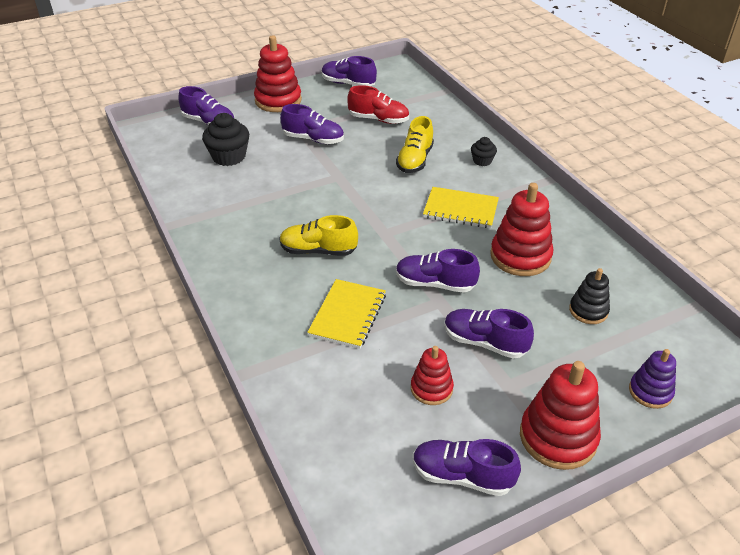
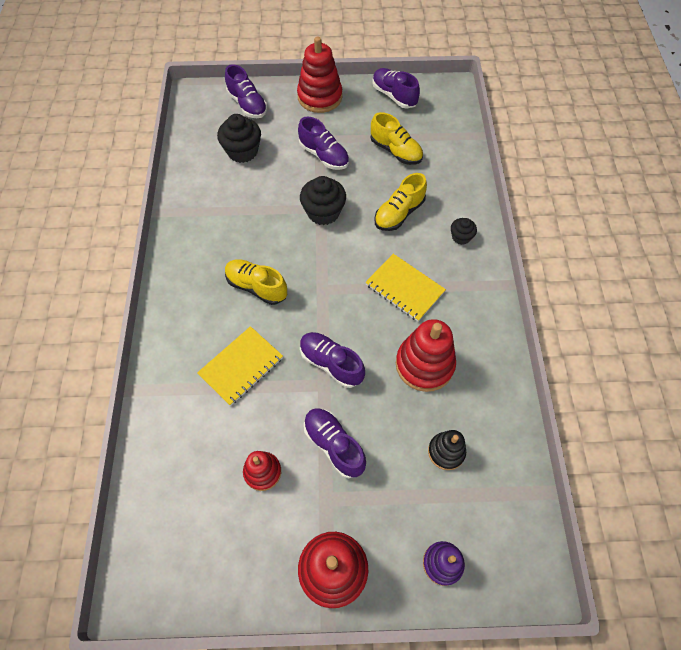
camera: 25 degrees right, 20 degrees up
(343, 178) = (323, 212): none -> black cupcake
(378, 119) = (395, 151): red shoe -> yellow shoe
(462, 476) = (235, 568): purple shoe -> none

